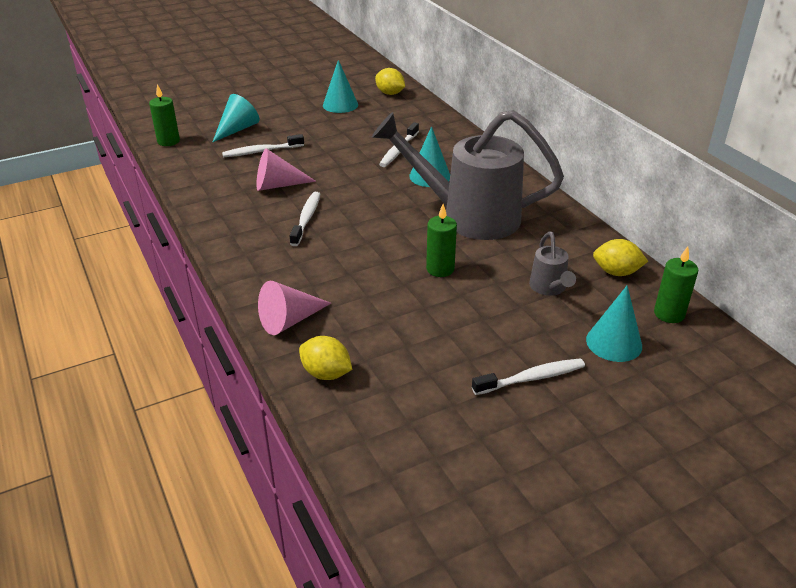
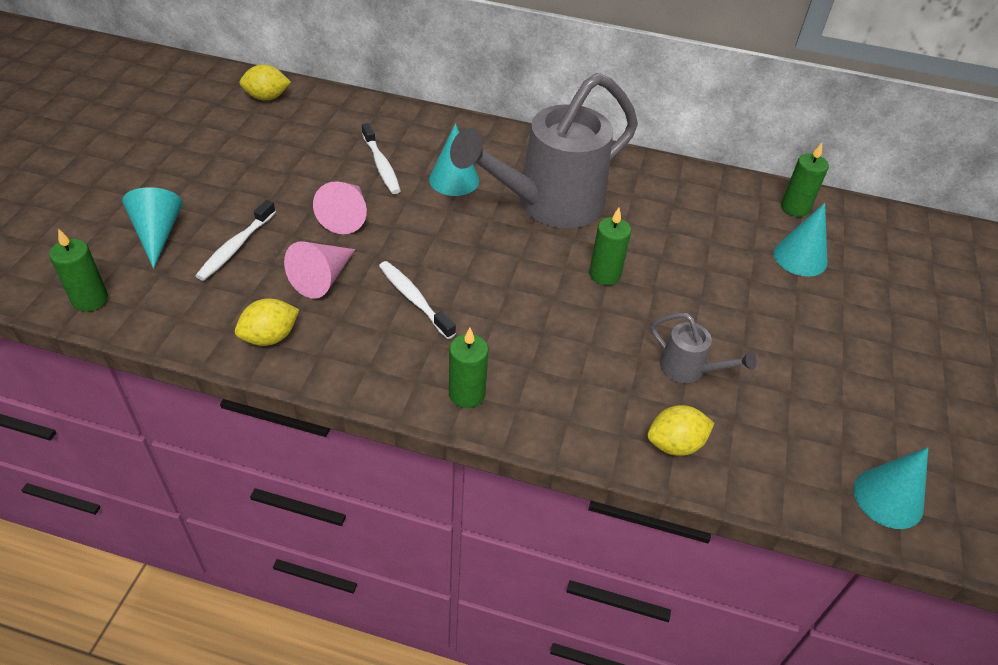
camera: 50 degrees left, 10 degrees up
(257, 274) = (467, 394): none -> green candle
(290, 320) = (570, 418): pink cone -> pink cone (346, 216)
(340, 105) = (233, 138): turquoise cone -> turquoise cone (888, 498)
(532, 378) = (800, 328): white toothbrush -> none
(549, 288) = (700, 237): grey watering can -> grey watering can (688, 369)
(616, 272) = (719, 192): yellow lemon -> yellow lemon (270, 337)

